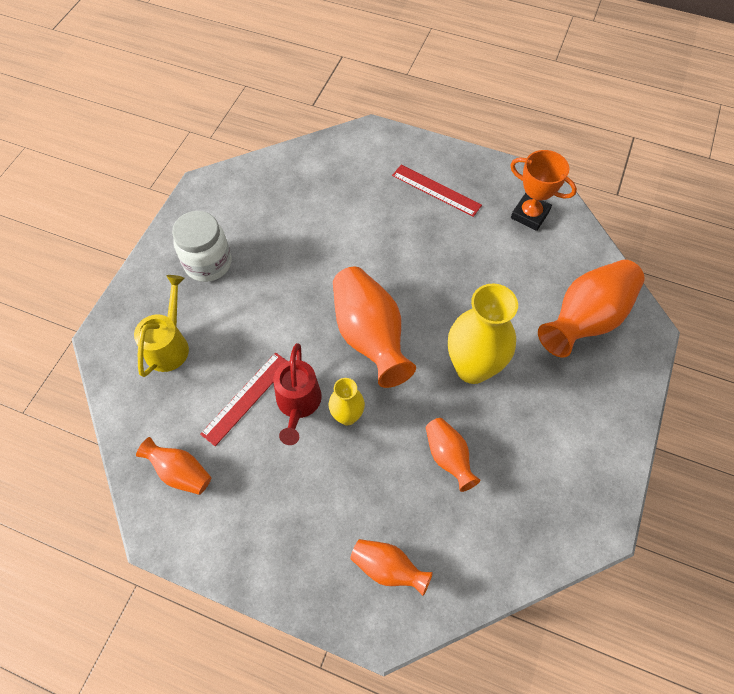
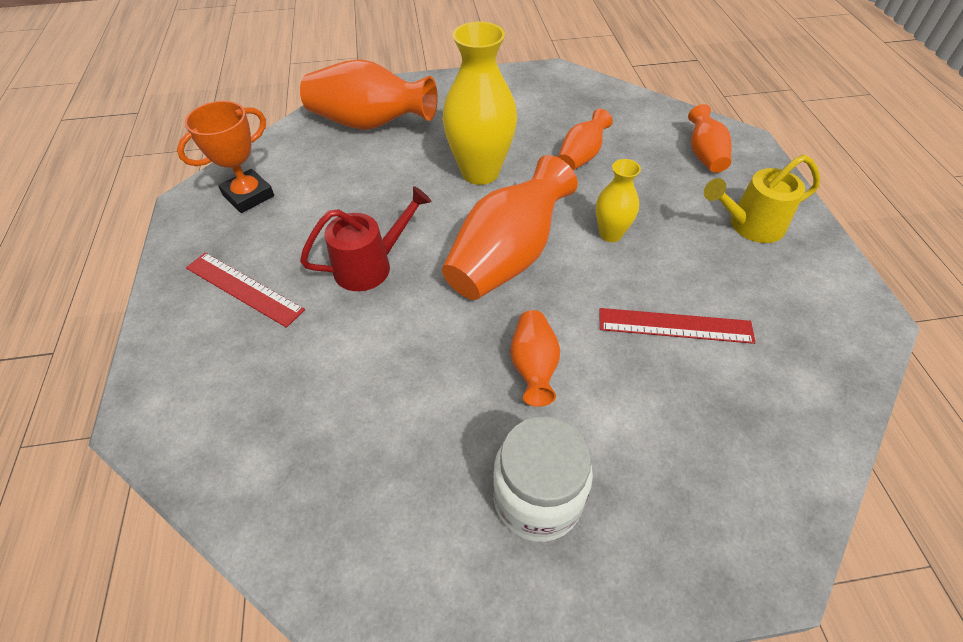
camera: 120 degrees left, 10 degrees down
(169, 344) = (695, 457): yellow watering can -> yellow watering can (749, 226)
(180, 472) = (806, 335): orange vase -> orange vase (533, 366)
(298, 404) = (637, 277): red watering can -> red watering can (371, 265)
(436, 190) = (243, 289): red ruler -> red ruler turned 60 degrees counterclockwise
(530, 215) = (248, 195): orange trophy -> orange trophy turned 45 degrees clockwise

